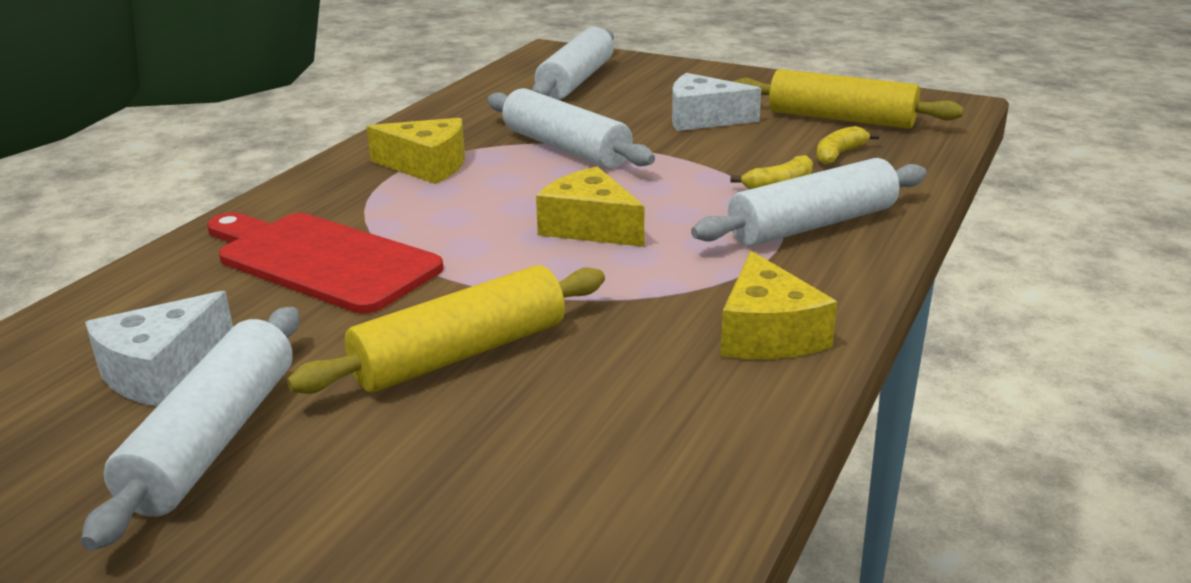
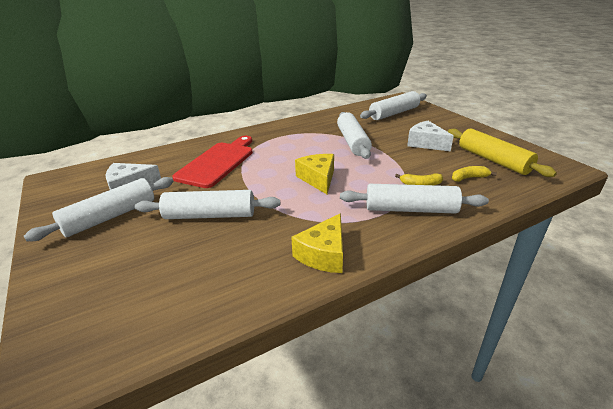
camera: 35 degrees right, 5 degrees up
(321, 260) = (218, 162): red cutting board -> red cutting board turned 45 degrees clockwise
(427, 166) = (295, 136): yellow cheese -> none
(460, 354) = (210, 215): yellow rolling pin -> white rolling pin

